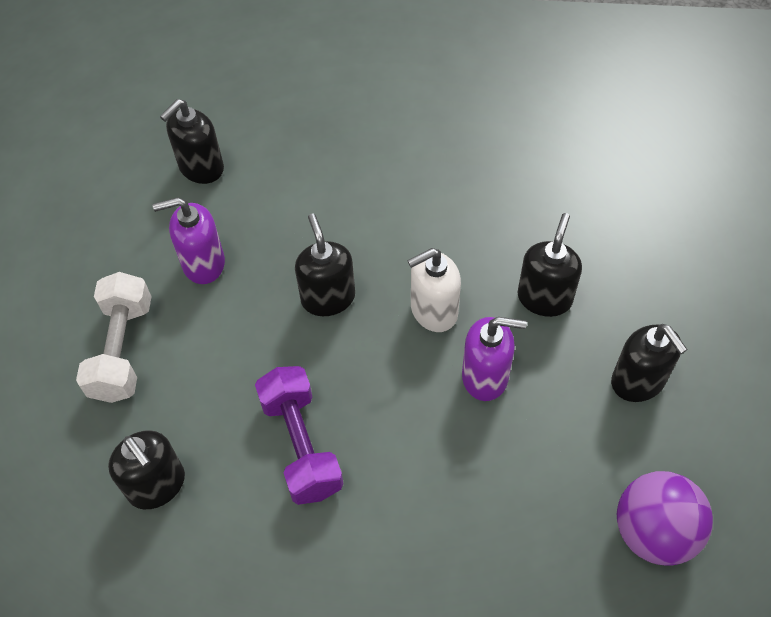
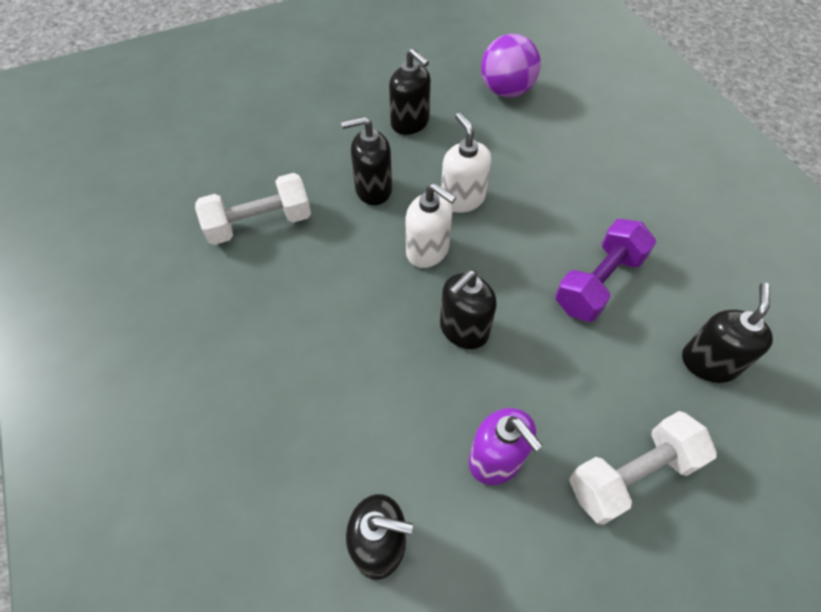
camera: 120 degrees left, 0 degrees up
(485, 376) = (462, 198): purple soap dispenser -> white soap dispenser
(548, 187) = (259, 223): none -> white dumbbell
(638, 381) = (410, 123): black soap dispenser -> black soap dispenser turned 105 degrees clockwise

